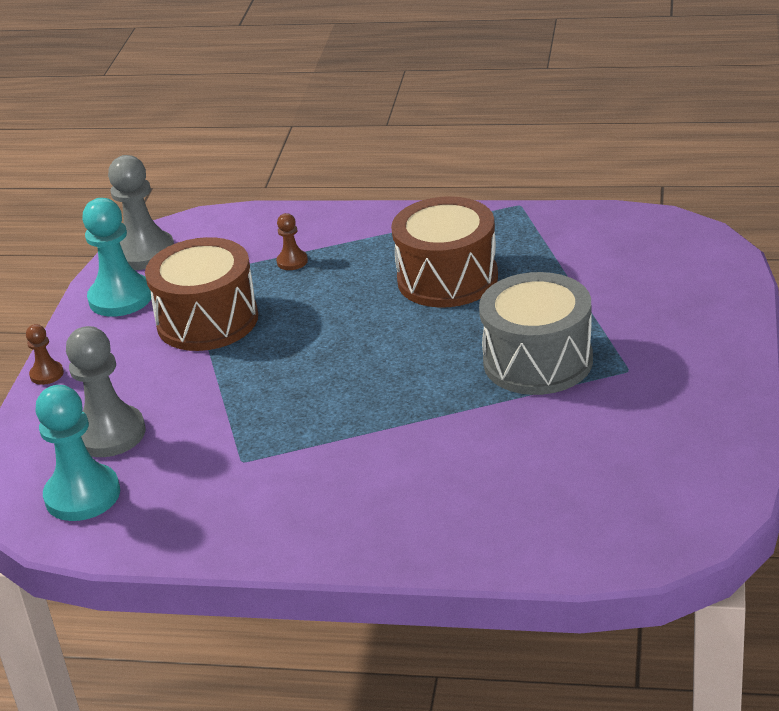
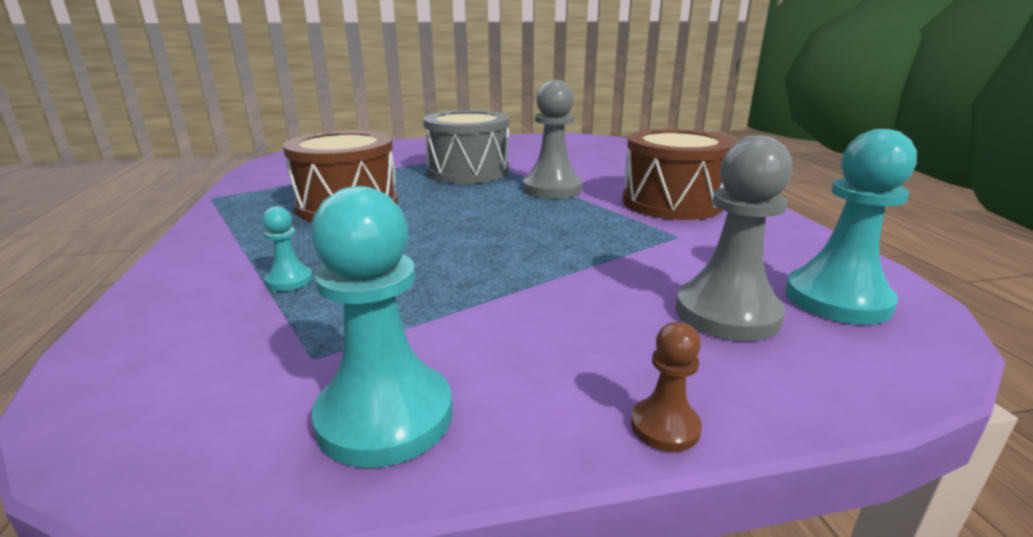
camera: 115 degrees left, 10 degrees down
(144, 253) = (196, 442): grey pawn -> grey pawn (552, 189)
(207, 320) = (444, 307): brown drum -> brown drum (671, 202)
(292, 261) = (289, 280): brown pawn -> turquoise pawn

